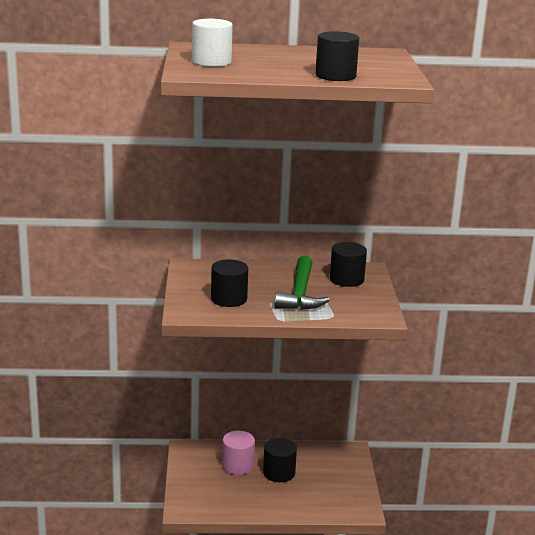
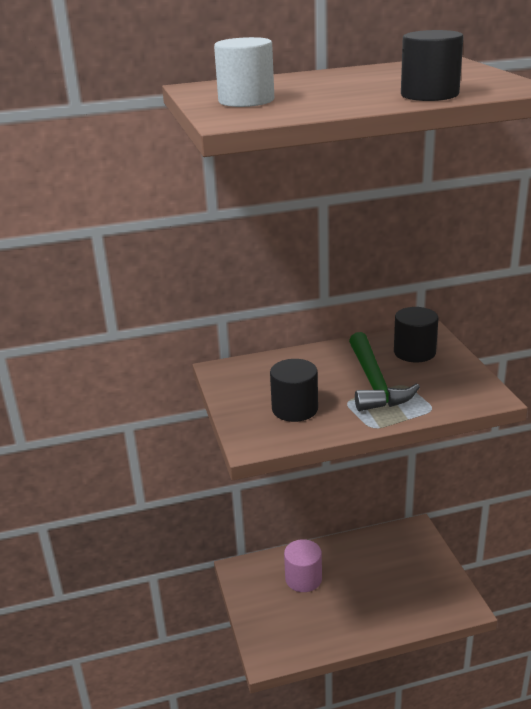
camera: 10 degrees left, 5 degrees up
(279, 473) = (352, 578): black cylinder -> none

